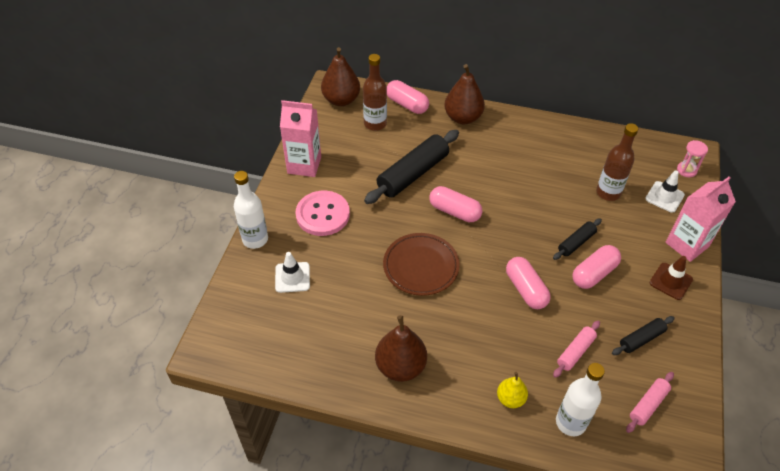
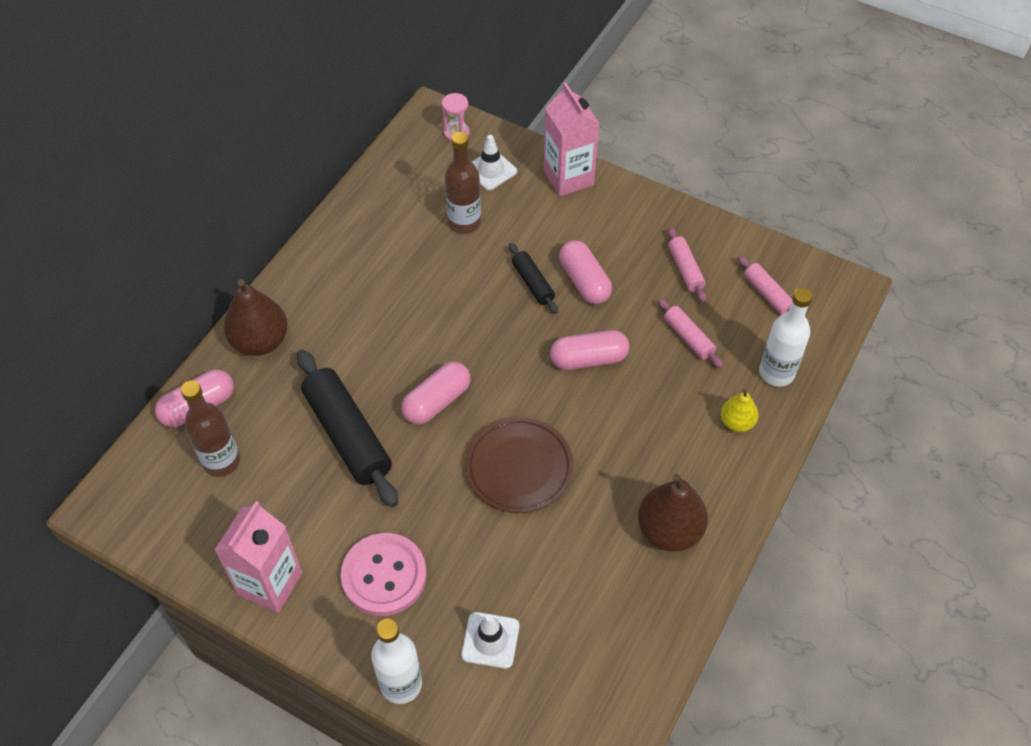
camera: 75 degrees left, 5 degrees up
(341, 100) = (143, 499): brown pear -> none
(641, 339) = (685, 269): black rolling pin -> pink rolling pin
(670, 281) = (615, 213): brown traffic cone -> none

